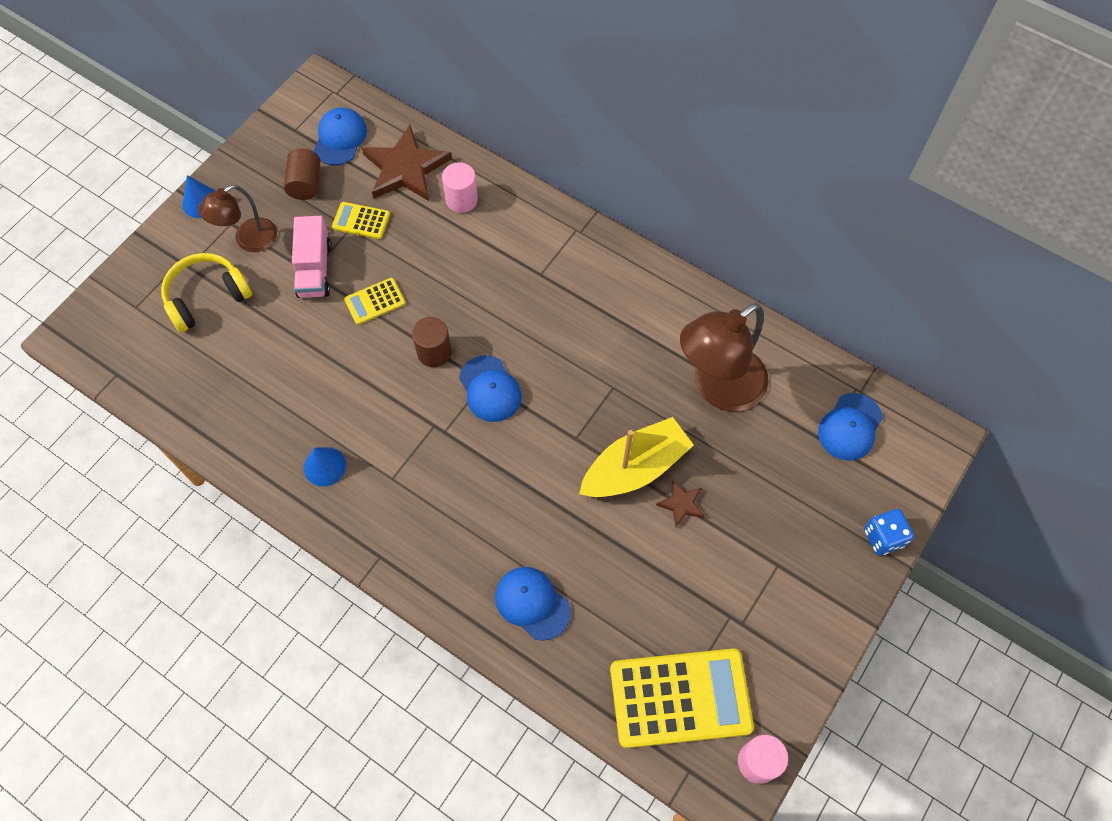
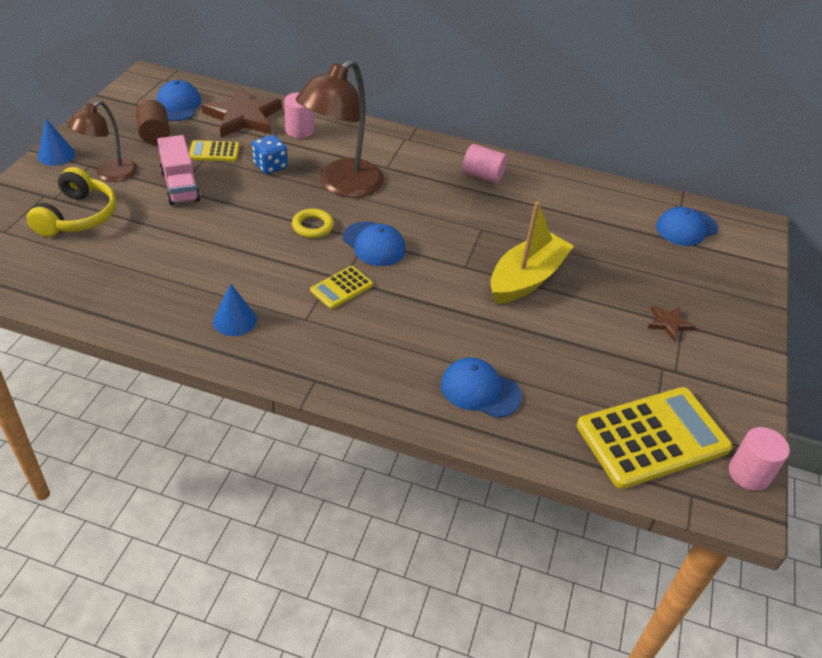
camera: 20 degrees left, 20 degrees down
(207, 297) = (78, 216): yellow headphones -> yellow headphones turned 150 degrees clockwise
(375, 301) = (245, 200): yellow calculator -> yellow calculator (341, 288)
(434, 352) = (312, 226): brown cylinder -> yellow ring
(644, 305) = (482, 176): none -> pink cylinder
(681, 504) = (579, 297): brown star -> brown star (668, 323)
(718, 388) = (568, 218): brown lamp -> brown lamp (342, 185)
(850, 427) = (686, 228): blue cap -> blue cap turned 45 degrees clockwise
(883, 537) = (754, 293): blue dice -> blue dice (270, 166)

